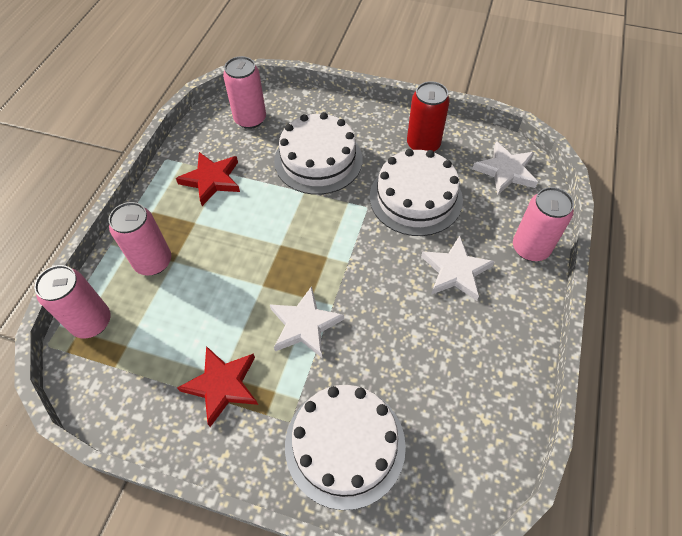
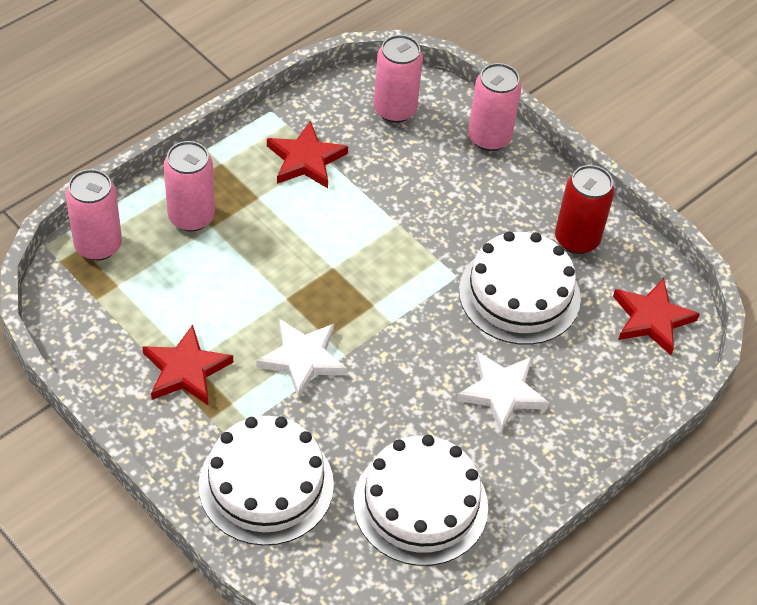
camera: 25 degrees right, 5 degrees down
(318, 160) = (439, 196): white cake -> white cake (420, 504)
(506, 171) = (652, 319): white star -> red star
(530, 248) = (607, 414): pink can -> pink can (489, 138)

